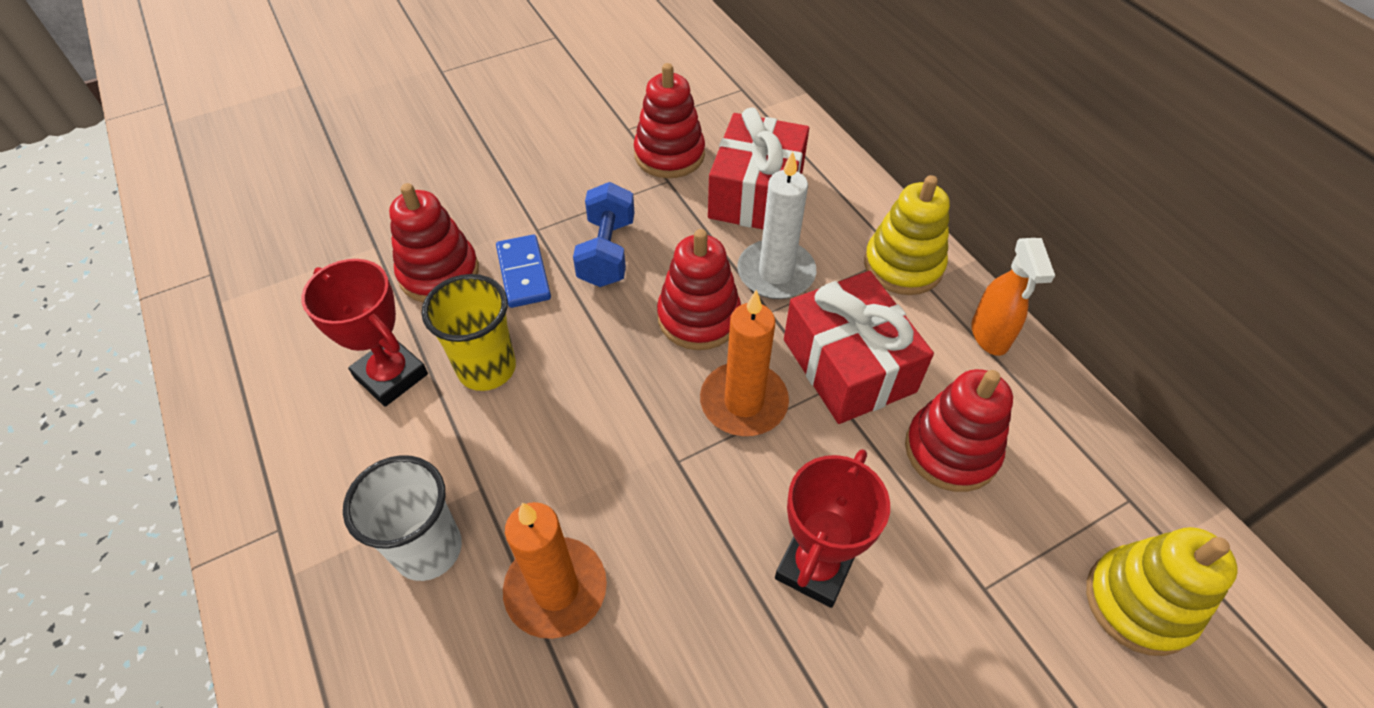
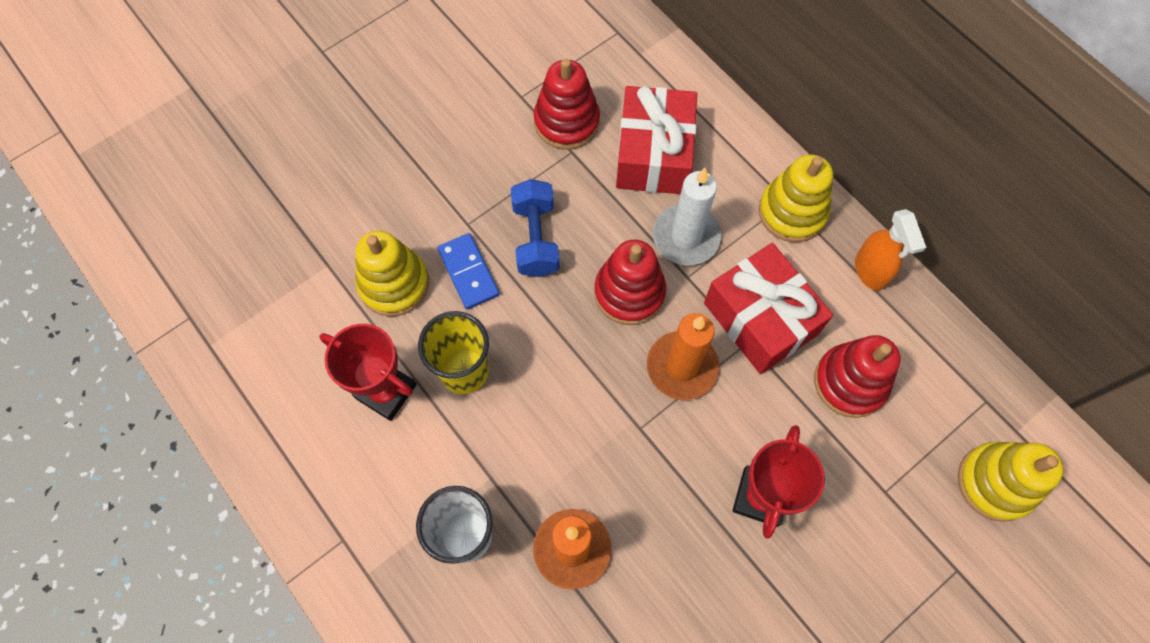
camera: 10 degrees left, 15 degrees up
(439, 273) = (394, 284): red stacking toy -> yellow stacking toy

